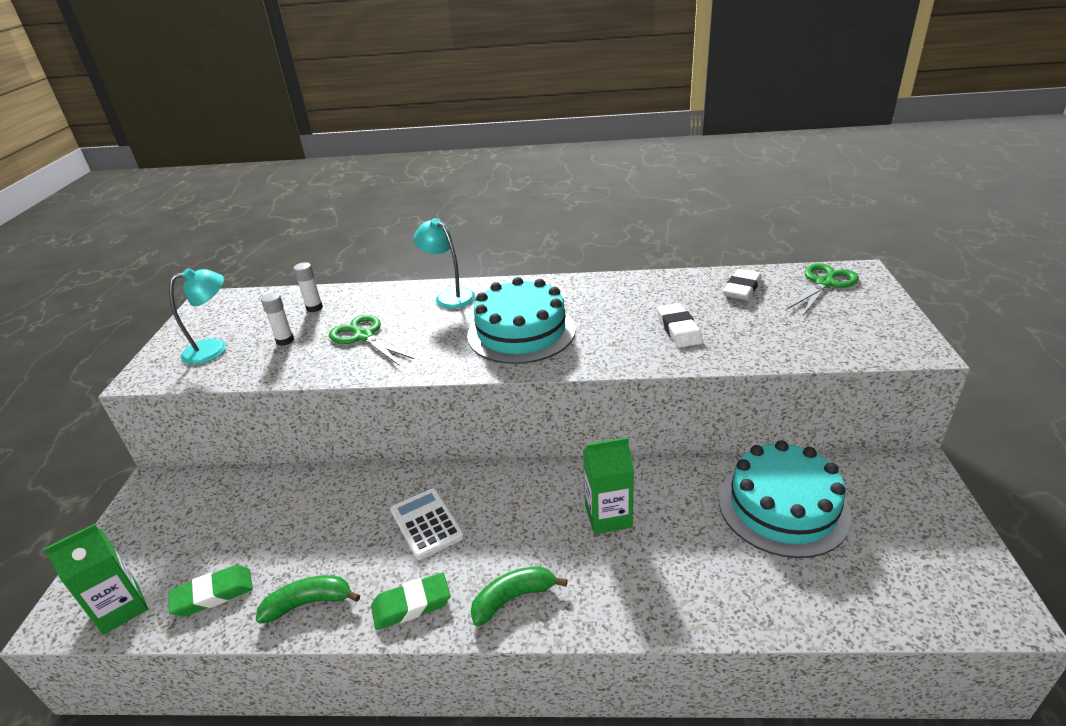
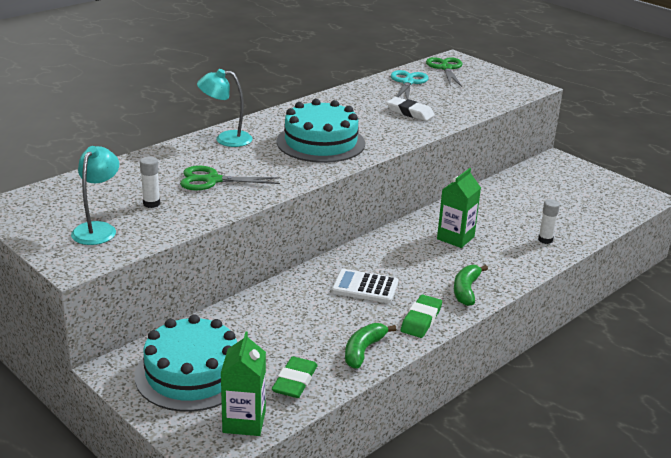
camera: 50 degrees left, 5 degrees down
(314, 308) = (126, 179): white glue stick -> white glue stick (545, 240)
(742, 288) = (408, 82): white eraser -> turquoise scissors
(783, 507) = (525, 198): turquoise cake -> turquoise cake (192, 373)

